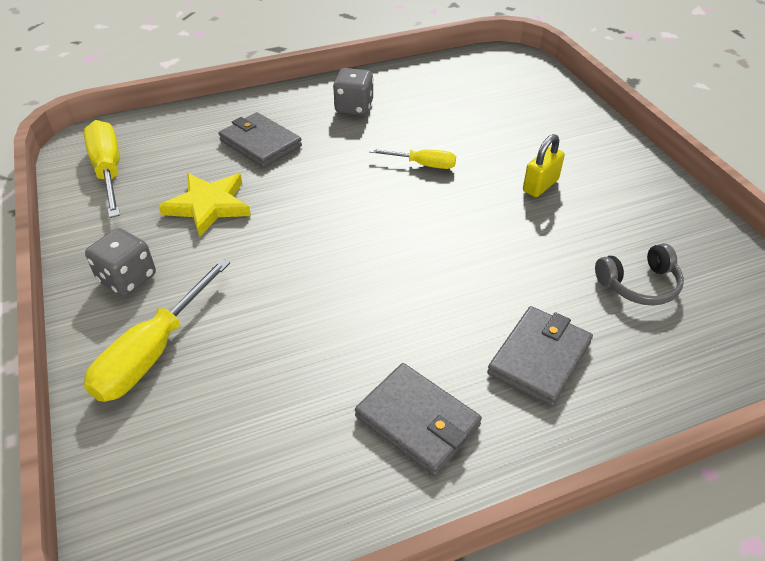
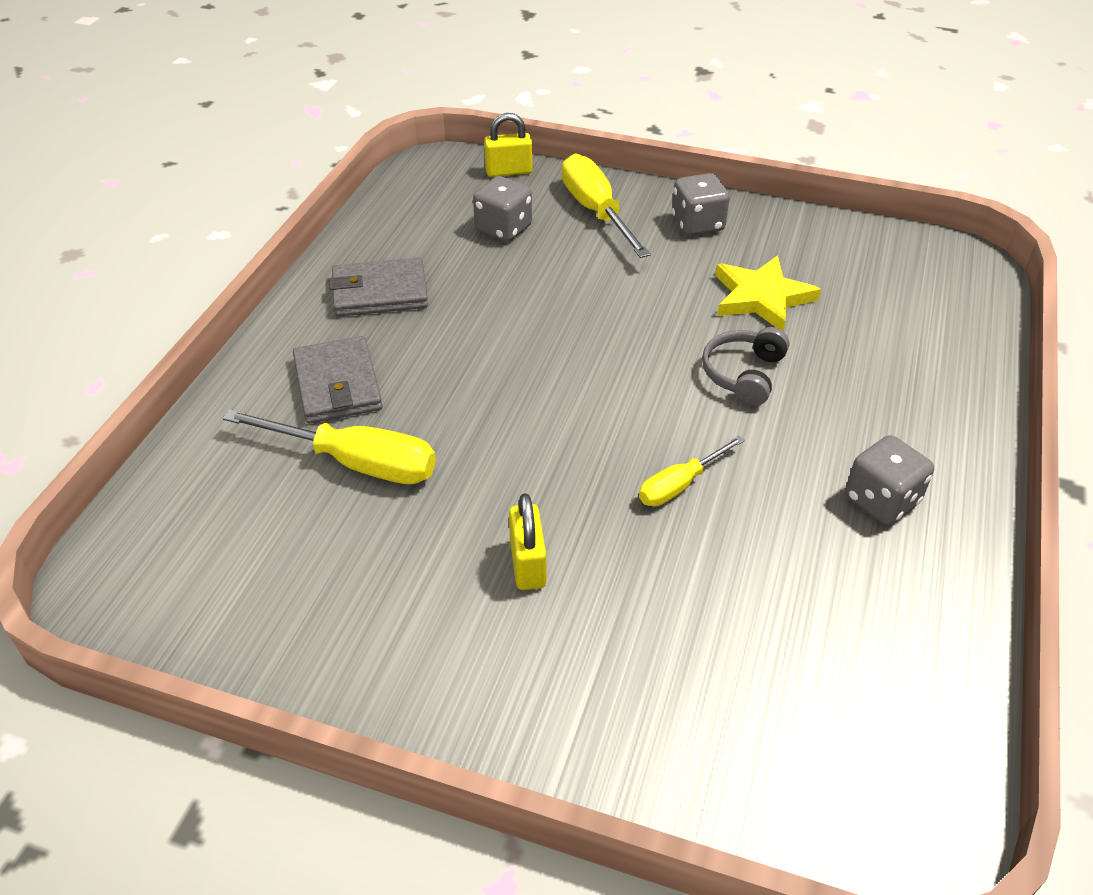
camera: 130 degrees right, 0 degrees up
(108, 171) = (890, 260): yellow screwdriver -> yellow screwdriver (356, 463)
(116, 474) = (509, 171): none -> yellow padlock
(237, 401) = (503, 229): none -> grey dice
(260, 143) = (856, 377): grey wallet -> none
(639, 285) = (306, 515): grey headphones -> grey headphones (743, 374)

